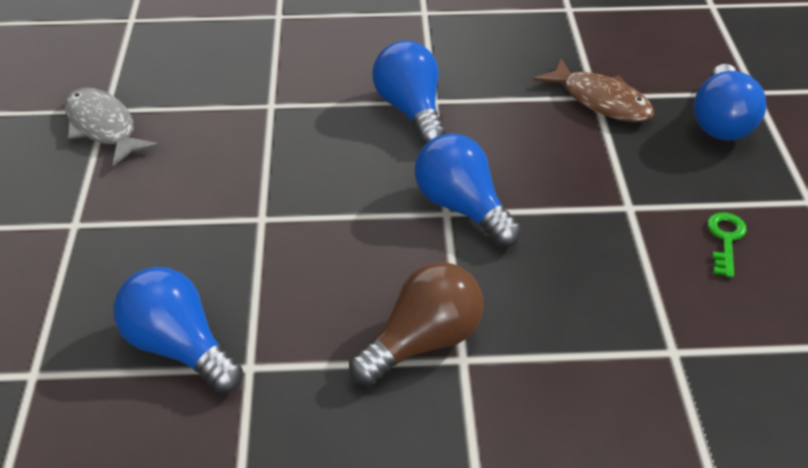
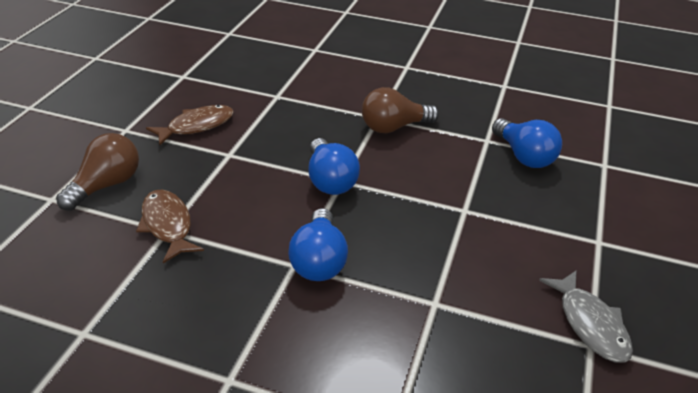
camera: 160 degrees left, 5 degrees down
(721, 121) = (106, 185): blue light bulb -> brown light bulb
(725, 239) = (196, 126): green key -> brown fish

